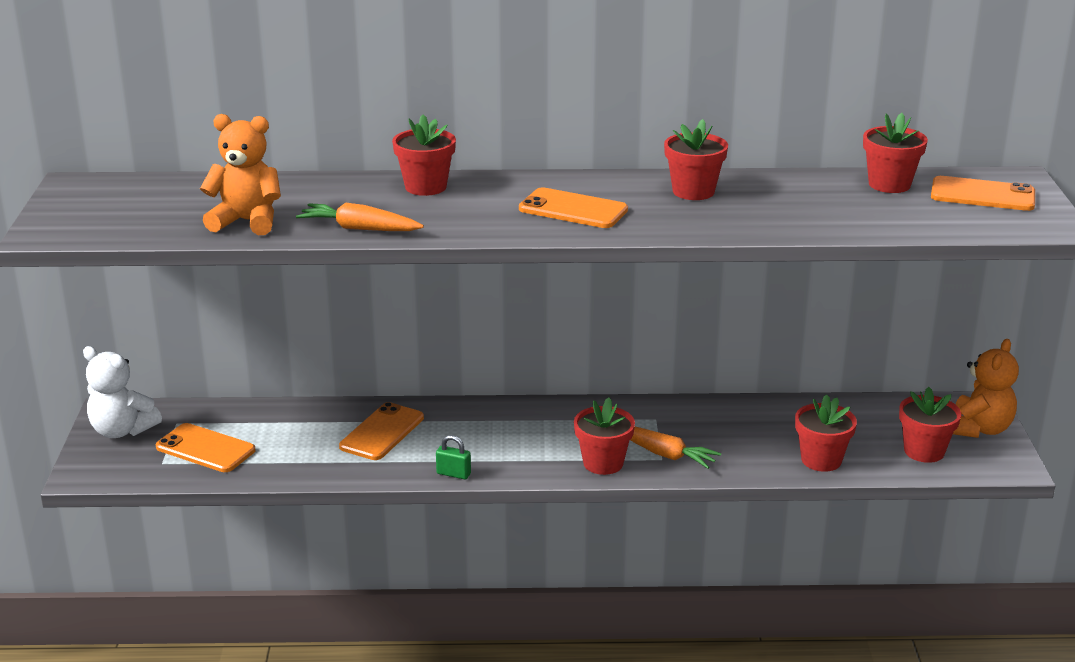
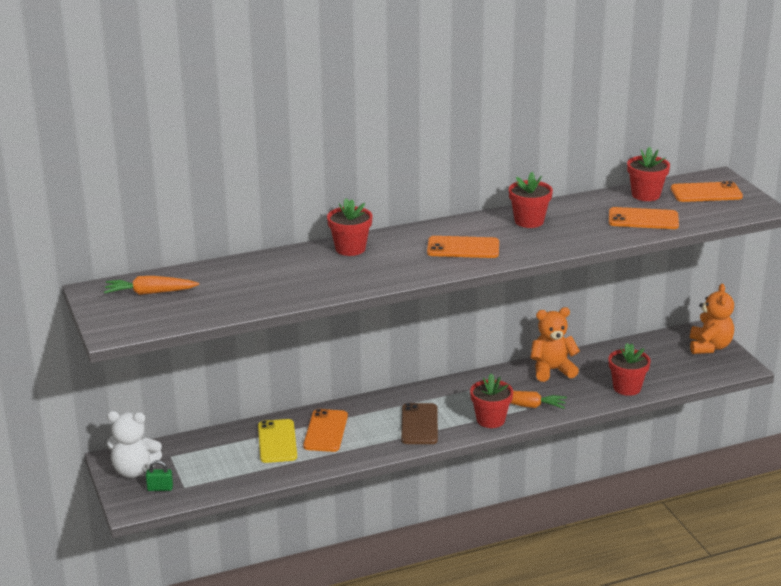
camera: 20 degrees left, 0 degrees up
(205, 449) = (208, 470): orange phone -> orange phone (643, 219)
(247, 221) = (251, 296): orange teddy bear -> orange teddy bear (552, 370)
(313, 432) = (277, 441): none -> yellow phone
(359, 229) = (334, 287): orange carrot -> orange carrot (150, 293)
(453, 474) = (396, 449): green padlock -> green padlock (160, 488)
(505, 449) = (419, 424): none -> brown phone
(924, 451) = (685, 368): red flower pot -> none

